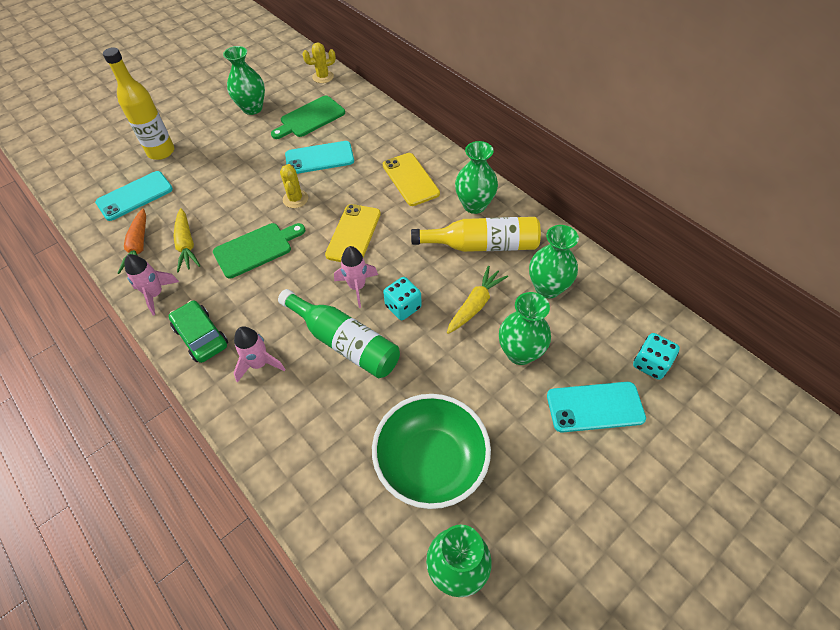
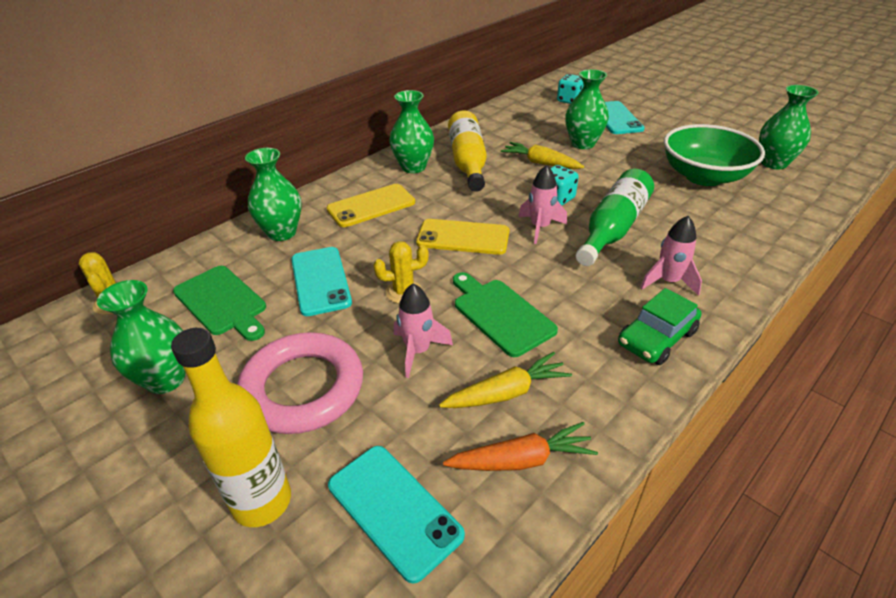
camera: 95 degrees left, 15 degrees down
(155, 294) = (610, 405): pink rocket -> pink rocket (418, 351)
(226, 158) = (303, 388): none -> pink ring
(547, 288) = (511, 133): green vase -> green vase (282, 232)

